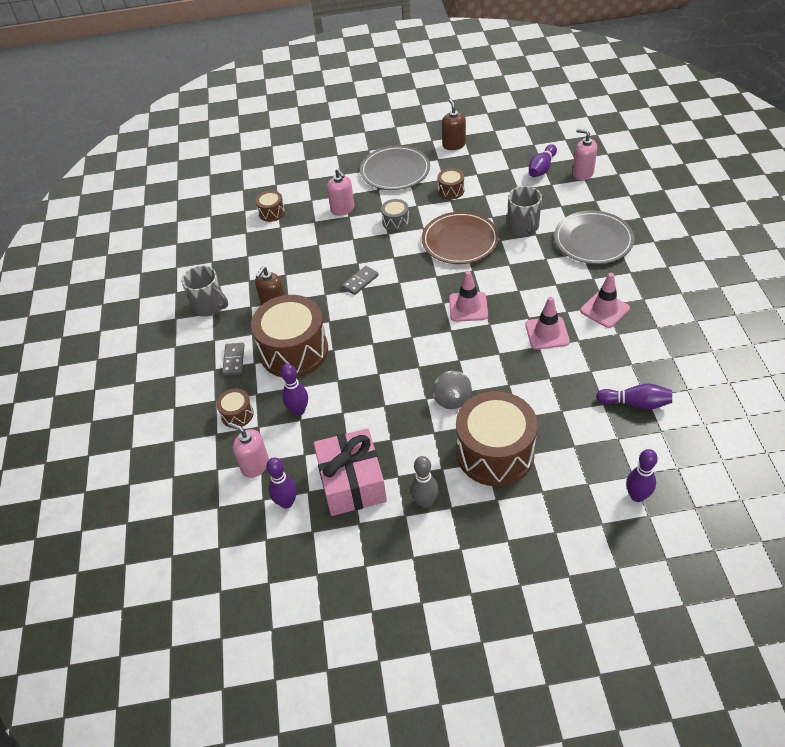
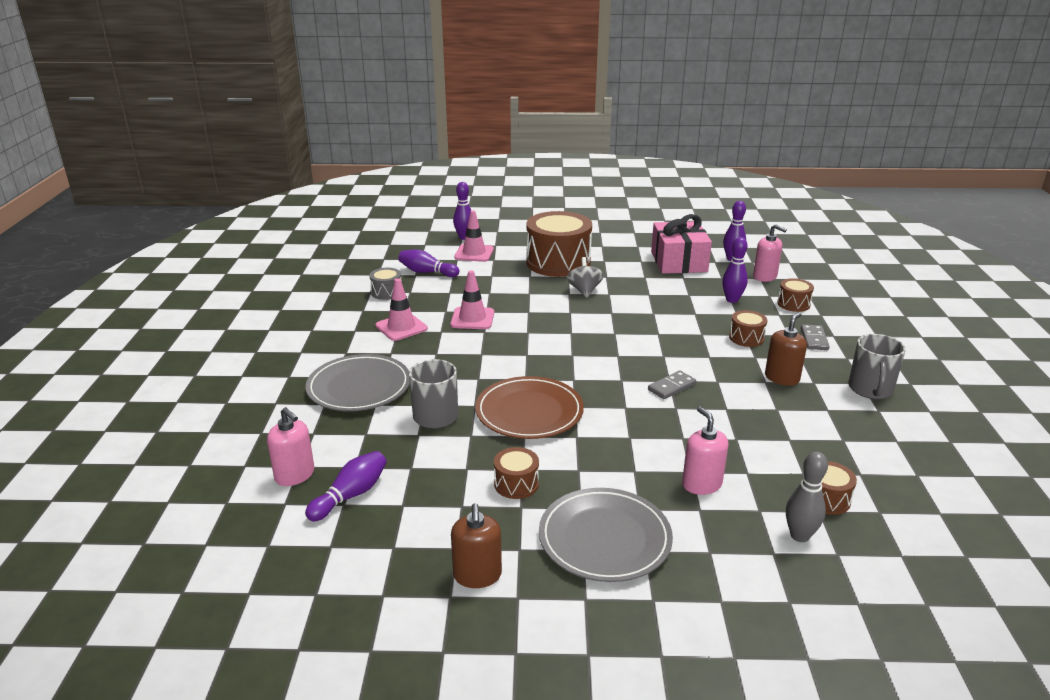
camera: 175 degrees left, 20 degrees down
(209, 306) = (870, 389): grey mug -> grey mug turned 120 degrees counterclockwise
(294, 351) = (746, 338): brown drum -> brown drum, size x0.45
(395, 222) = (616, 451): grey drum -> grey drum (386, 292)
(425, 502) = (621, 249): grey bowling pin -> grey bowling pin (799, 536)
(468, 307) = (545, 347): pink traffic cone -> pink traffic cone (474, 253)

